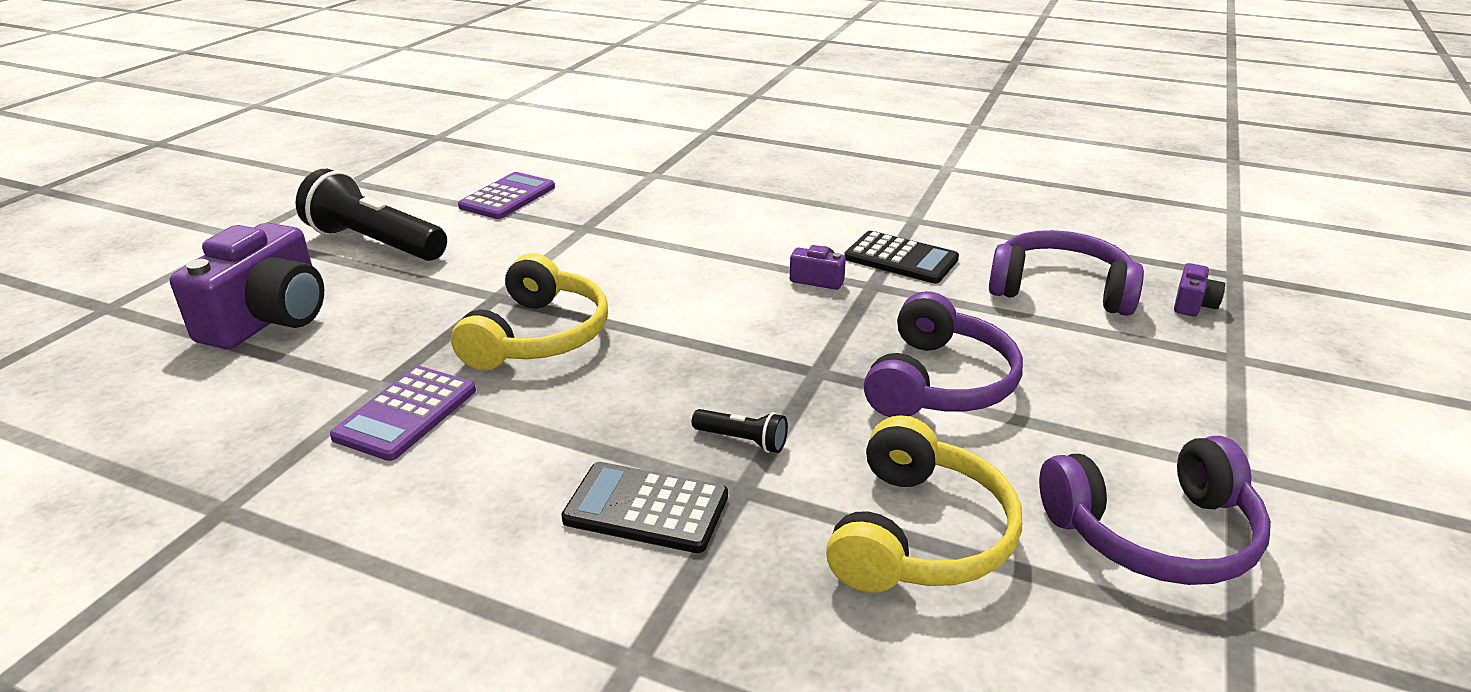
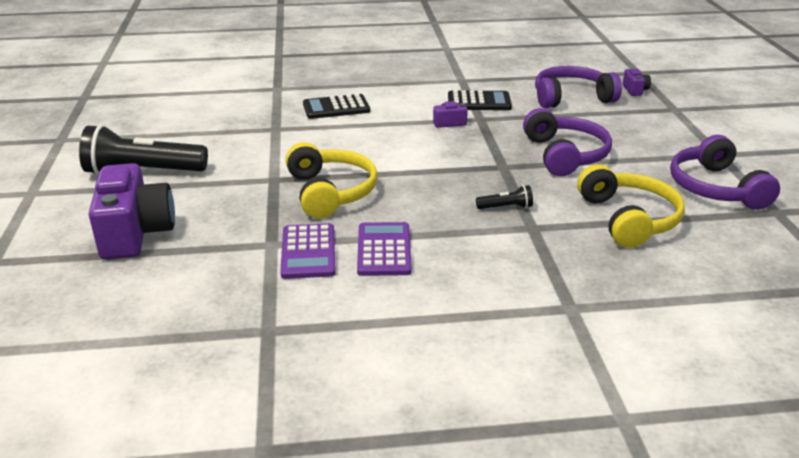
camera: 30 degrees left, 0 degrees up
(508, 197) = (197, 123): purple calculator -> purple calculator (384, 250)
(646, 508) = (498, 250): black calculator -> black calculator (336, 108)
(1154, 534) = (715, 188): purple headphones -> purple headphones turned 120 degrees clockwise

